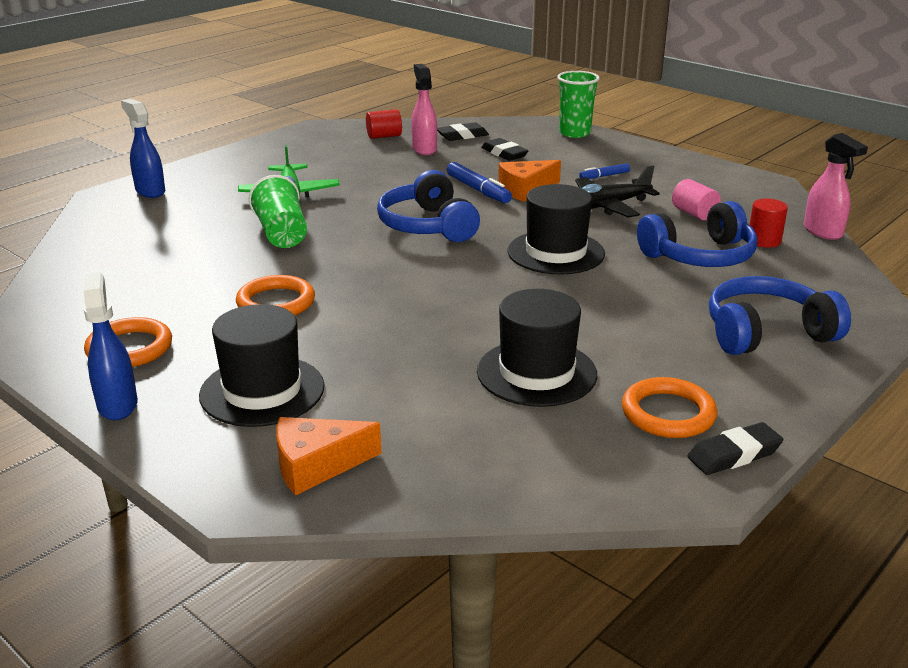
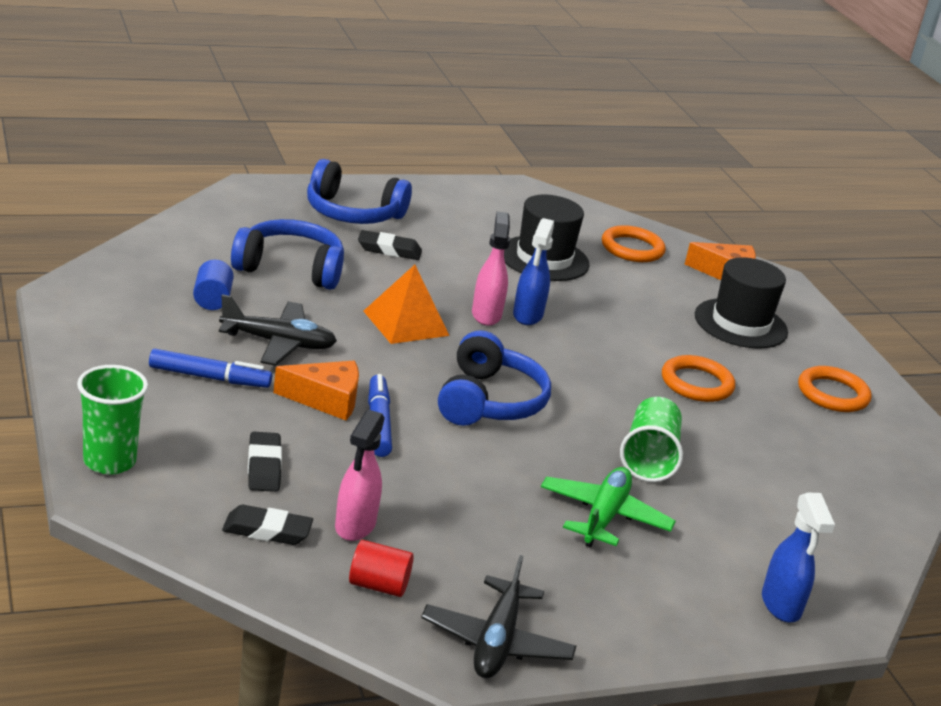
camera: 155 degrees left, 0 degrees up
(117, 405) = (845, 355): blue spray bottle -> blue spray bottle (527, 316)
(306, 137) = (496, 642): none -> black plane
(556, 252) = (406, 323): black hat -> orange pyramid
(604, 176) = (209, 378): blue marker -> blue marker, size x1.65
(668, 413) = (492, 212): orange ring -> orange ring (632, 248)
(694, 213) = (212, 300): pink cylinder -> blue cylinder
(734, 454) = (486, 187): black eraser -> black eraser (389, 250)
(764, 241) = (209, 255): red cylinder -> none
(823, 232) = (143, 238): pink spray bottle -> pink spray bottle (486, 315)

